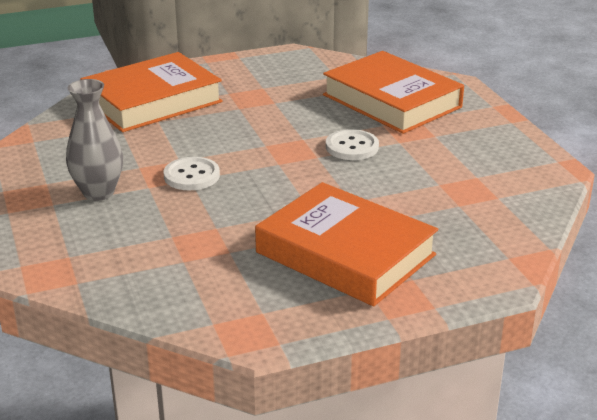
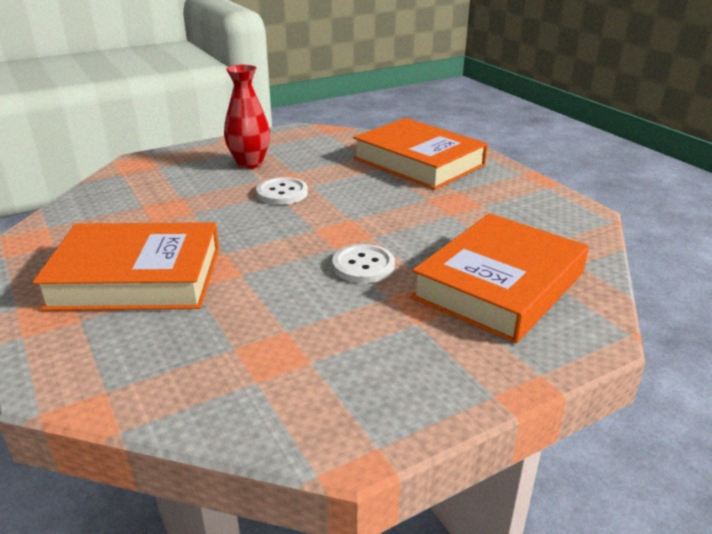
camera: 80 degrees right, 0 degrees up
(98, 192) = (249, 163): grey vase -> red vase
(345, 254) = (137, 277): orange book -> orange book turned 60 degrees clockwise

